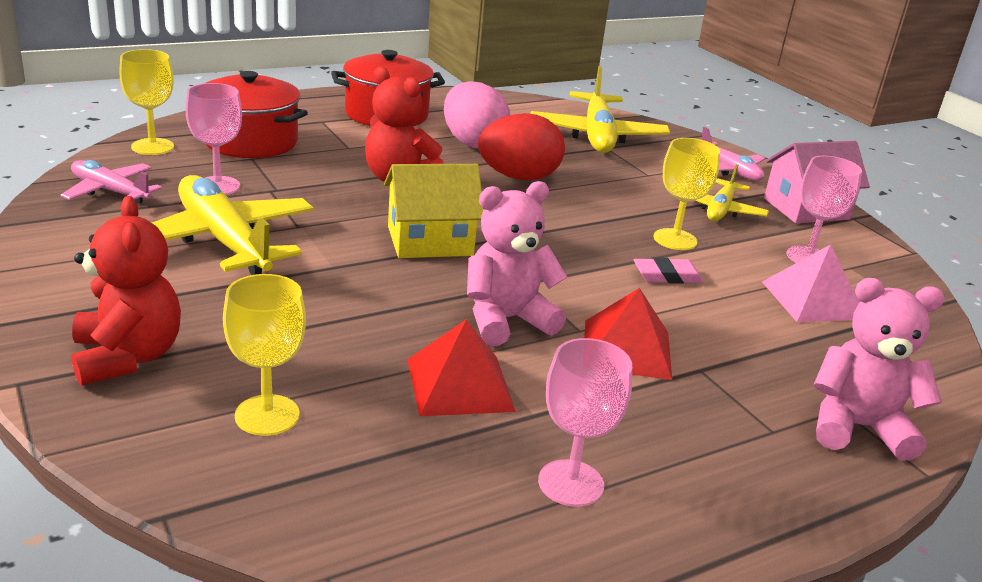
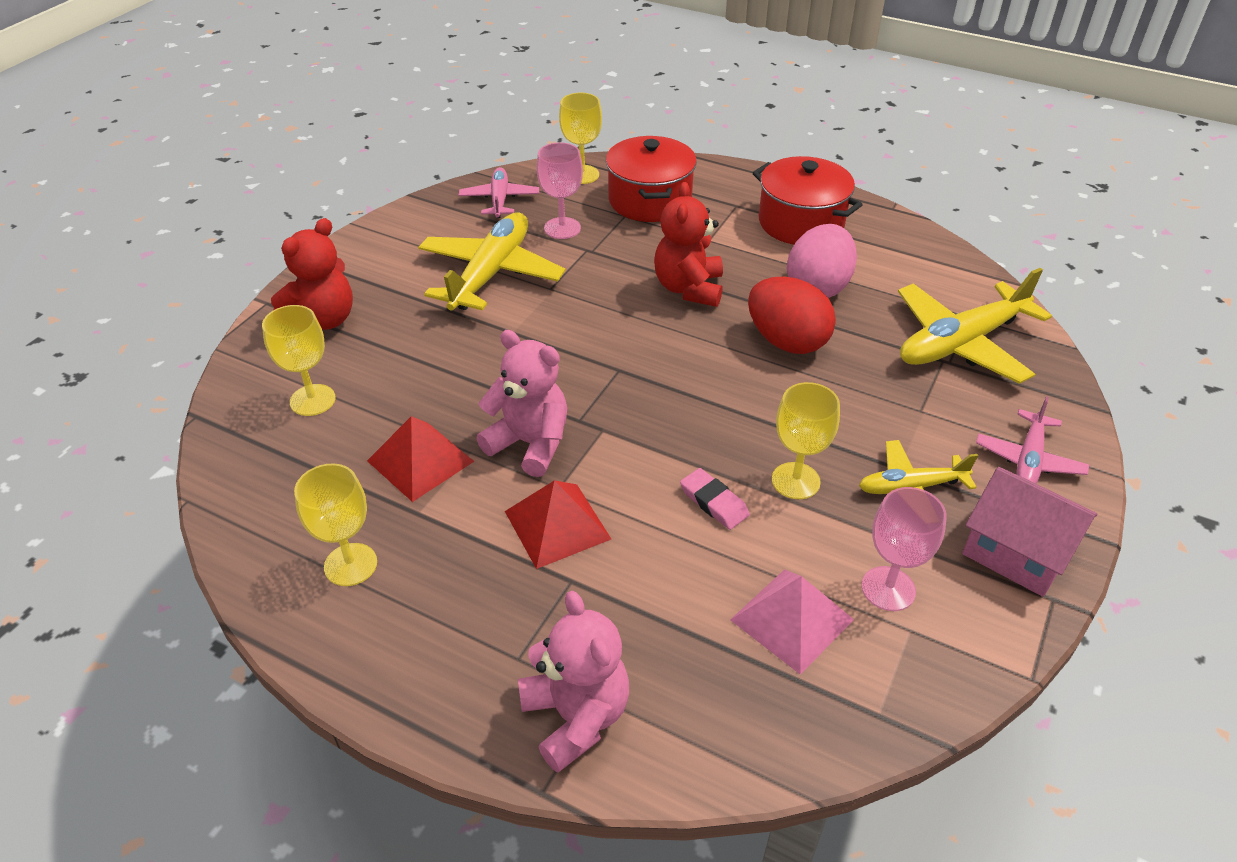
camera: 60 degrees right, 15 degrees up
(430, 241) = (605, 353): yellow house -> none
(571, 483) = (350, 564): pink goblet -> yellow goblet

